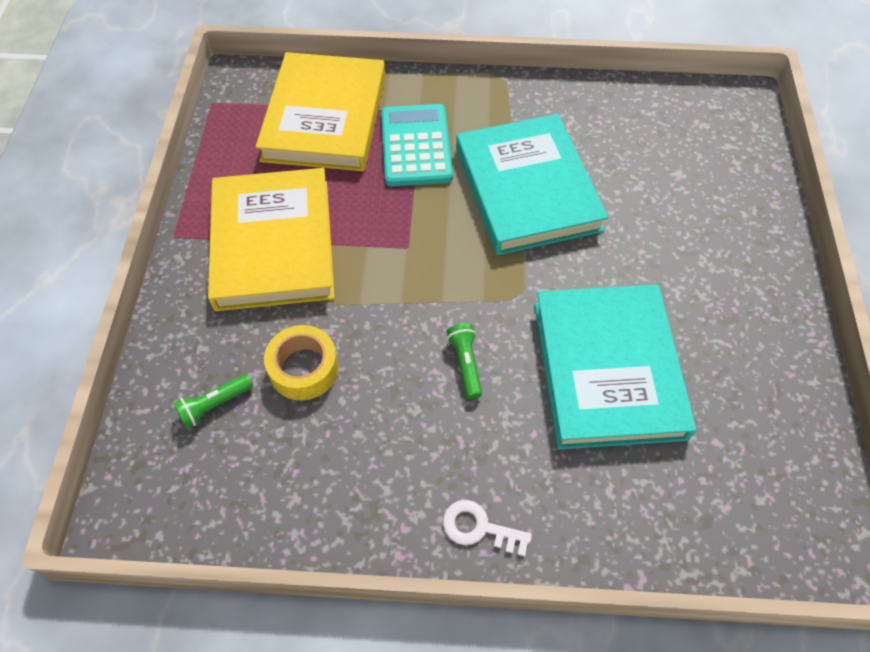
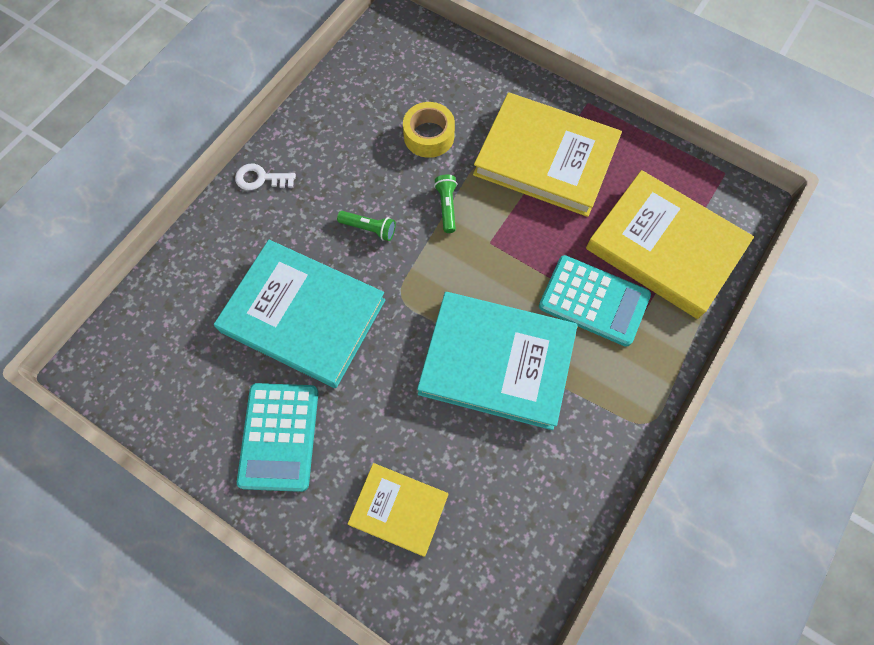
camera: 120 degrees right, 10 degrees up
(214, 405) = (434, 81): green flashlight -> green flashlight (447, 207)
(479, 528) = (260, 178): white key -> white key turned 135 degrees counterclockwise
(705, 198) = (399, 509): none -> yellow book
(732, 318) = (279, 436): none -> turquoise calculator

